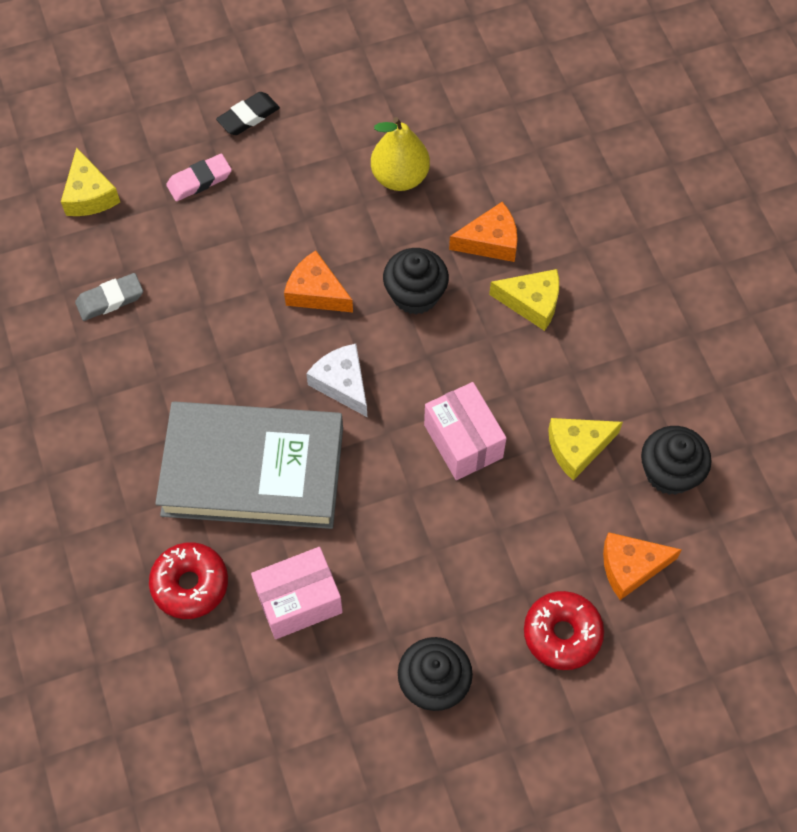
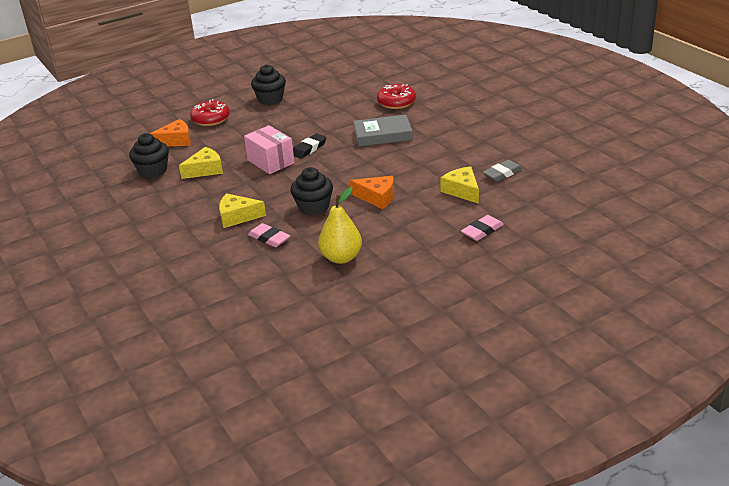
camera: 170 degrees right, 30 degrees down
(89, 195) = (551, 211): yellow cheese -> yellow cheese (462, 191)
(248, 117) = (468, 269): black eraser -> black eraser (309, 149)
(253, 471) = (383, 135): grey book -> grey book, size x0.58
(299, 601) = (341, 107): pink box -> none
(342, 383) = (346, 168): white cheese -> none
(490, 241) = (269, 238): orange cheese -> pink eraser

